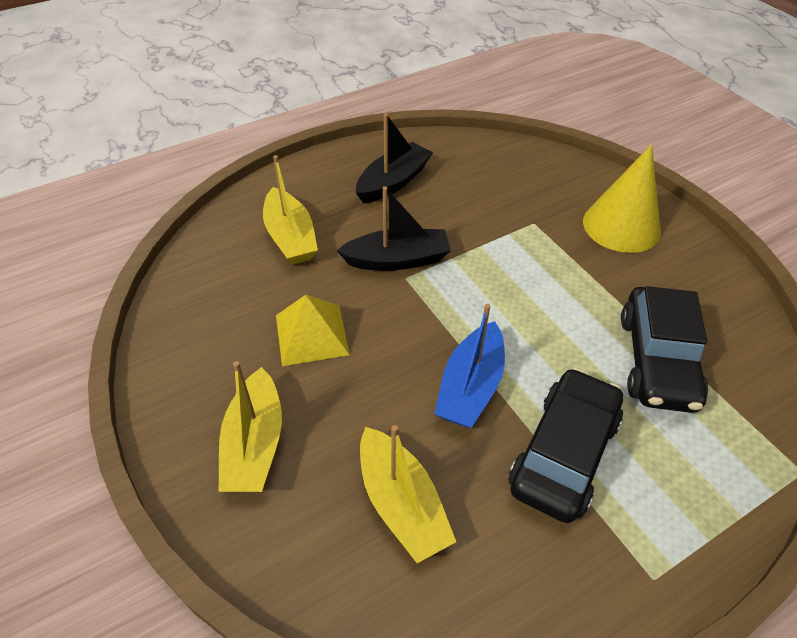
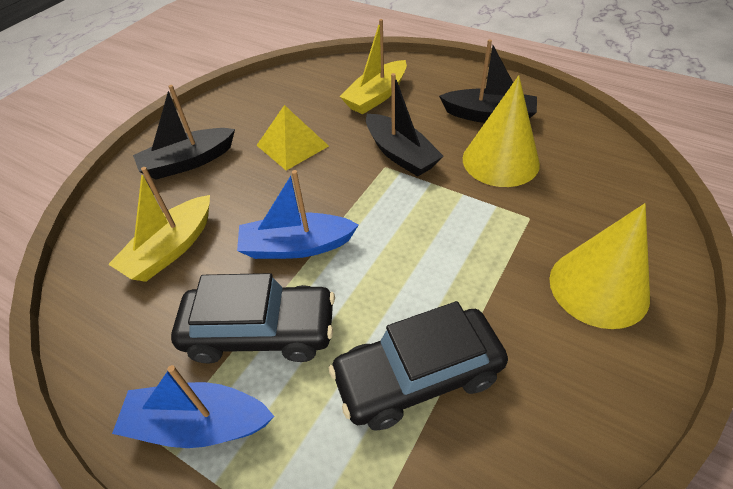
camera: 65 degrees right, 0 degrees up
(255, 444) = (188, 162): yellow boat -> black boat
(457, 205) = (500, 161): none -> yellow cone
(647, 537) = (198, 424): none -> blue boat

